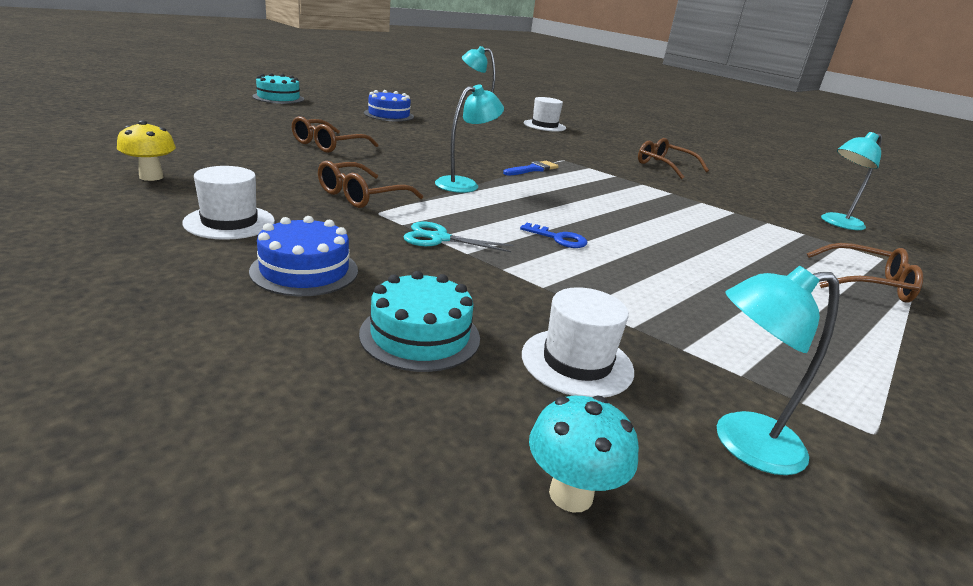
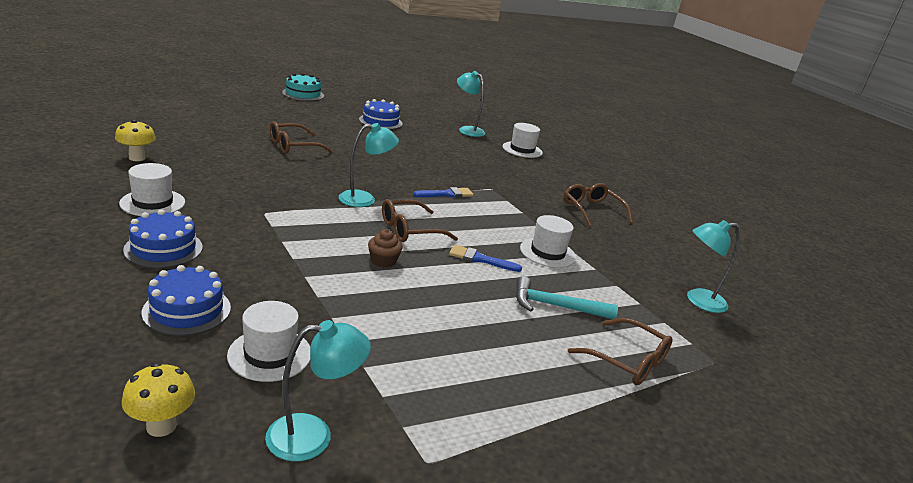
camera: 20 degrees right, 0 degrees up
(361, 196) = (268, 196): brown glasses -> brown glasses (410, 230)
(420, 335) = (187, 310): turquoise cake -> blue cake
(439, 238) = (286, 243): turquoise scissors -> none
(558, 238) = (383, 261): blue key -> brown cupcake
(571, 494) = (161, 426): turquoise mushroom -> yellow mushroom
(638, 221) = (480, 259): none -> blue brush
(681, 205) = (547, 253): none -> white hat
(742, 443) = (313, 436): turquoise lamp -> turquoise lamp turned 150 degrees clockwise
(752, 249) = (555, 306): none -> turquoise hammer

